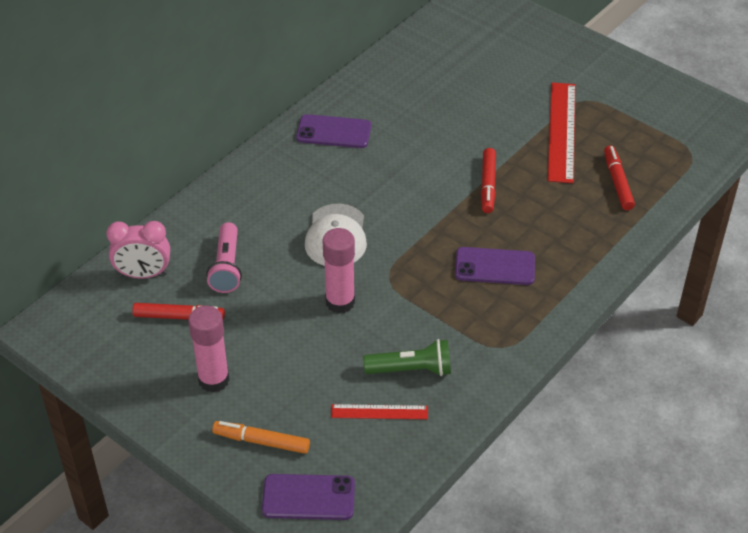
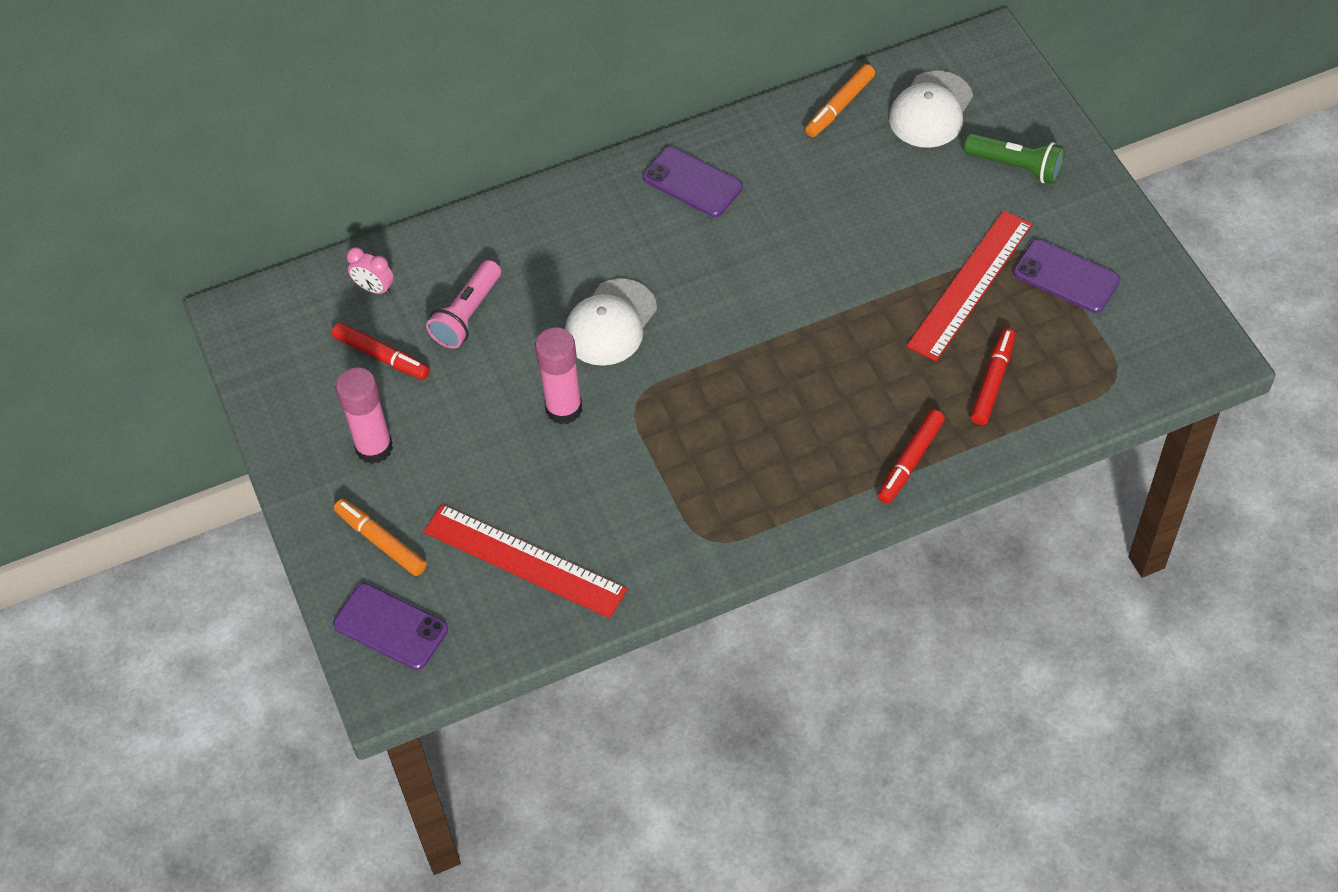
camera: 30 degrees right, 10 degrees up
(143, 274) = (374, 289): pink clock -> pink clock, size x0.63
(379, 412) = (524, 561): red ruler -> red ruler, size x1.83
(402, 57) = (840, 106): none -> orange marker
(411, 369) = (591, 525): green flashlight -> green flashlight (1016, 166)
(463, 41) = (931, 110): none -> white cap
(488, 185) = (830, 324): red marker -> red marker (910, 461)
(495, 267) = (767, 435): purple phone -> purple phone (1066, 277)

